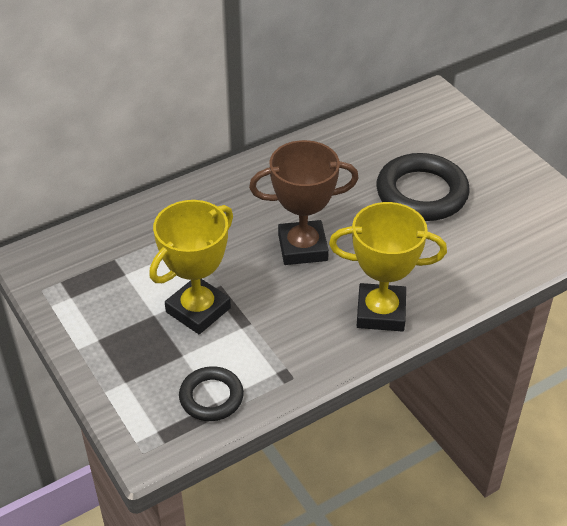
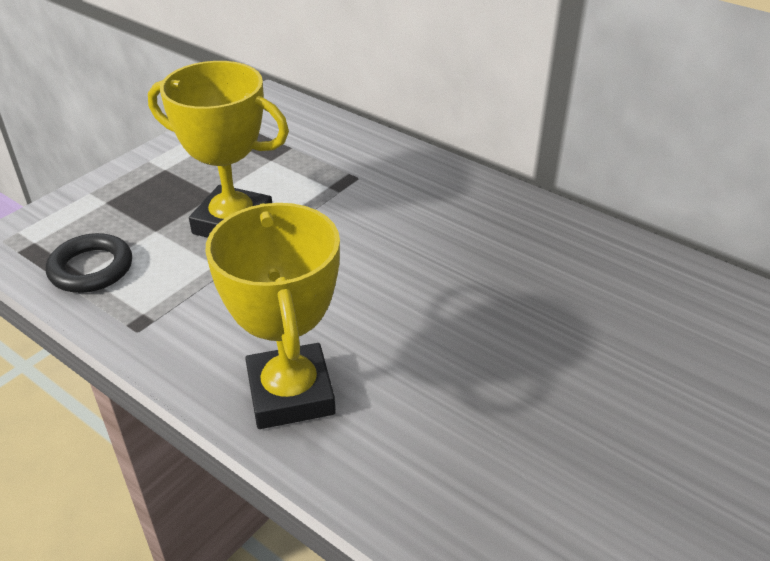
camera: 70 degrees right, 5 degrees down
(302, 247) = (387, 282): brown trophy -> none
(421, 193) = (592, 385): black ring -> none

